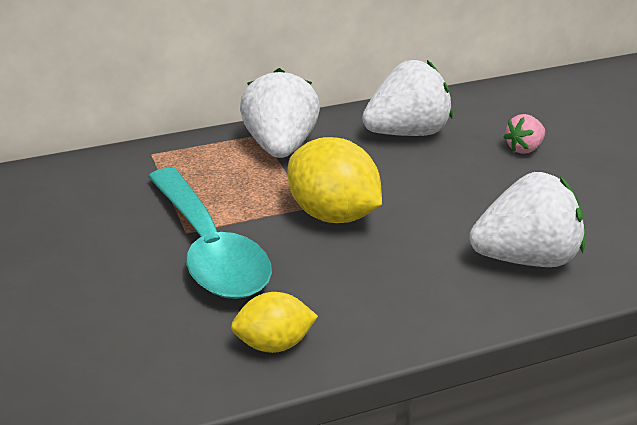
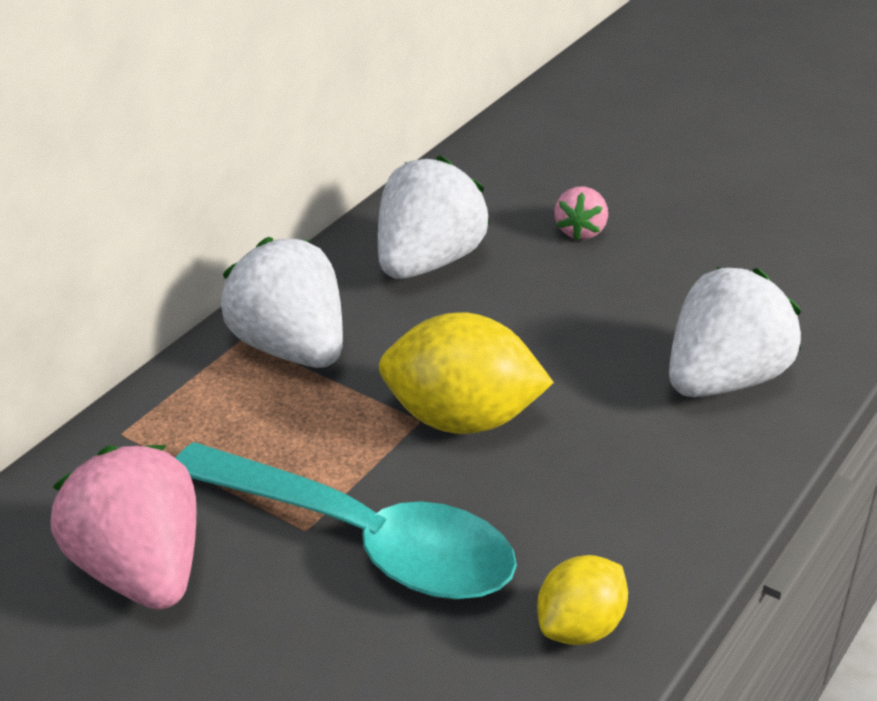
camera: 35 degrees left, 5 degrees up
(88, 215) = (140, 570): none -> pink strawberry

